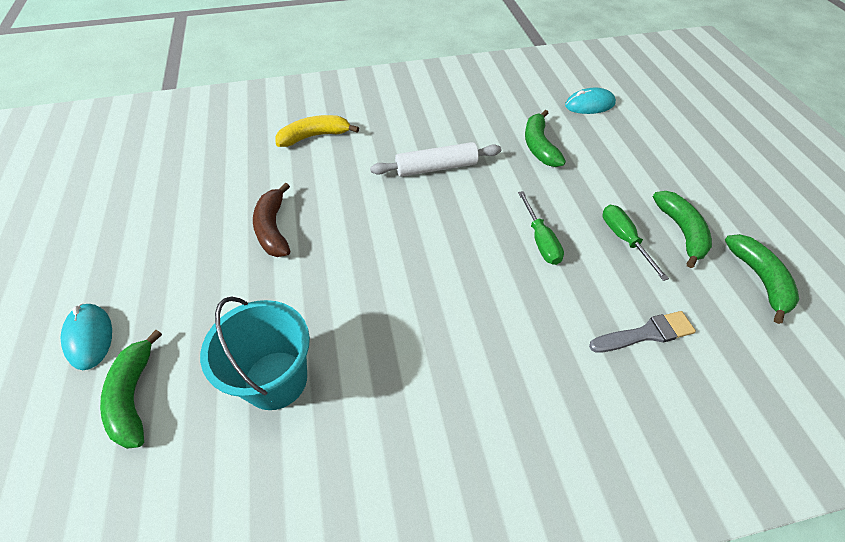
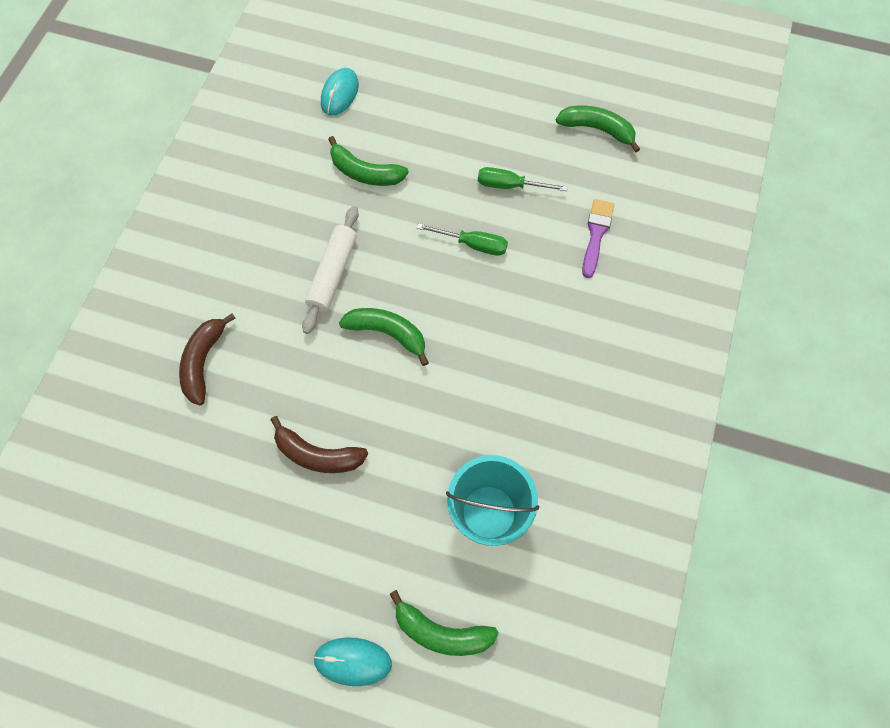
camera: 60 degrees left, 15 degrees up
(314, 136) = (203, 362): yellow banana -> brown banana
(645, 333) = (596, 234): grey brush -> purple brush
(681, 231) = (527, 142): green banana -> green banana (388, 333)

